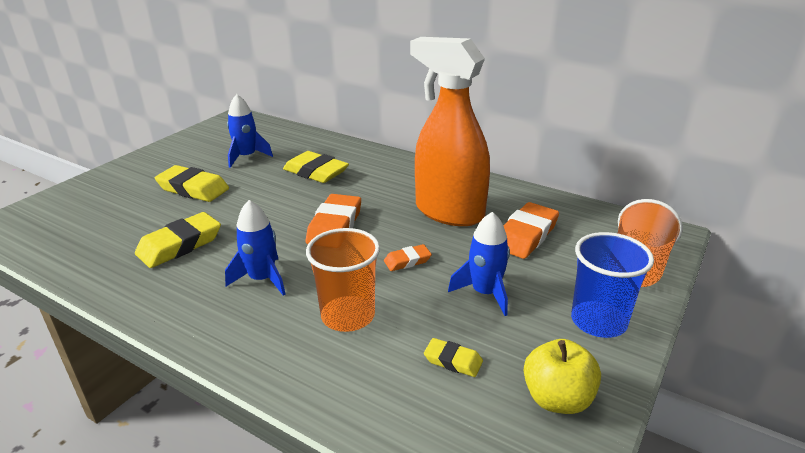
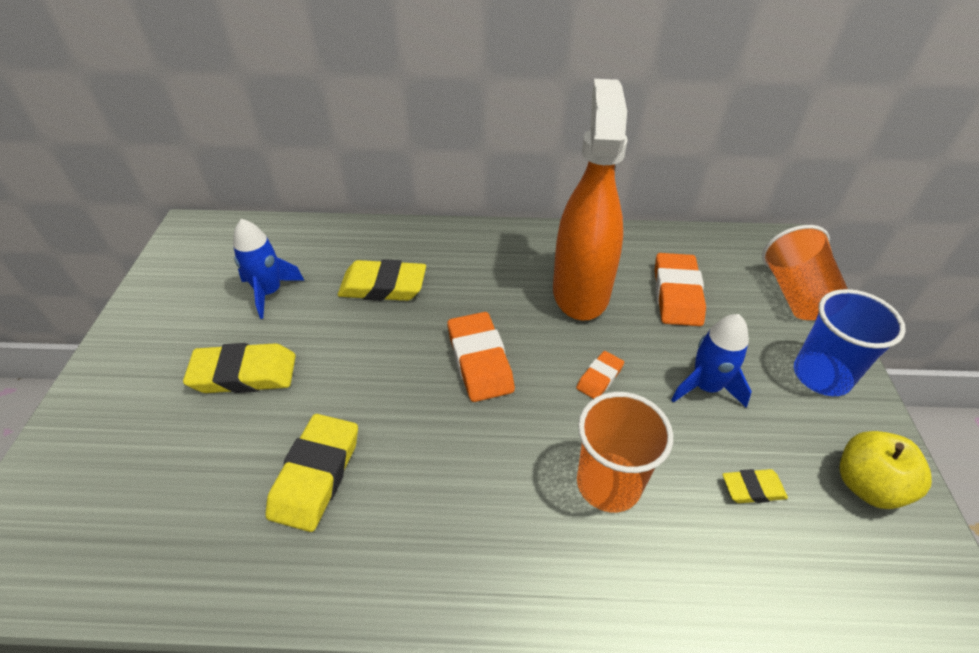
camera: 30 degrees left, 15 degrees up
(262, 279) = (470, 479): blue rocket -> none
(449, 212) = (580, 291): orange spray bottle -> orange spray bottle turned 90 degrees clockwise

